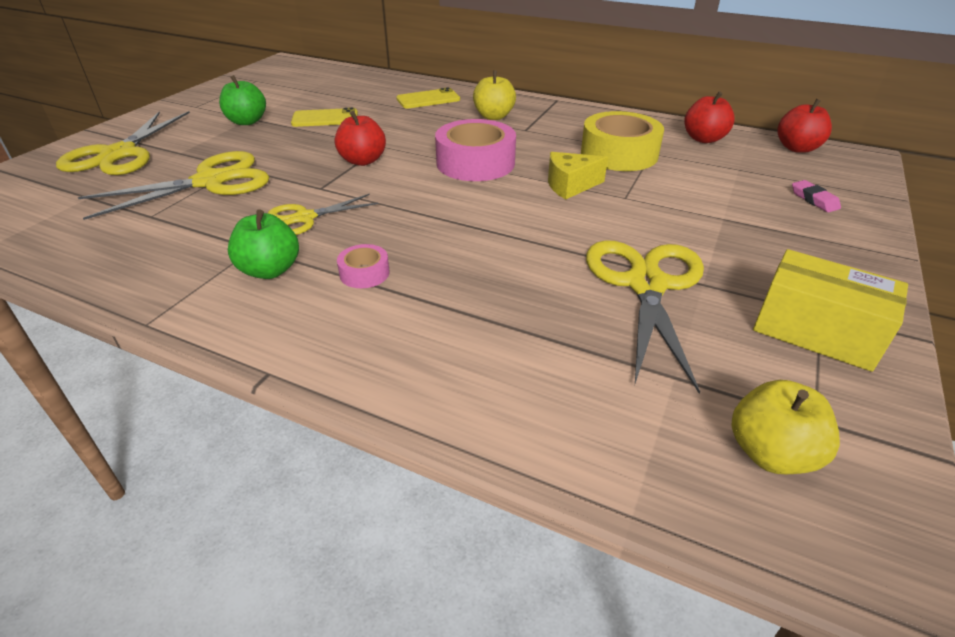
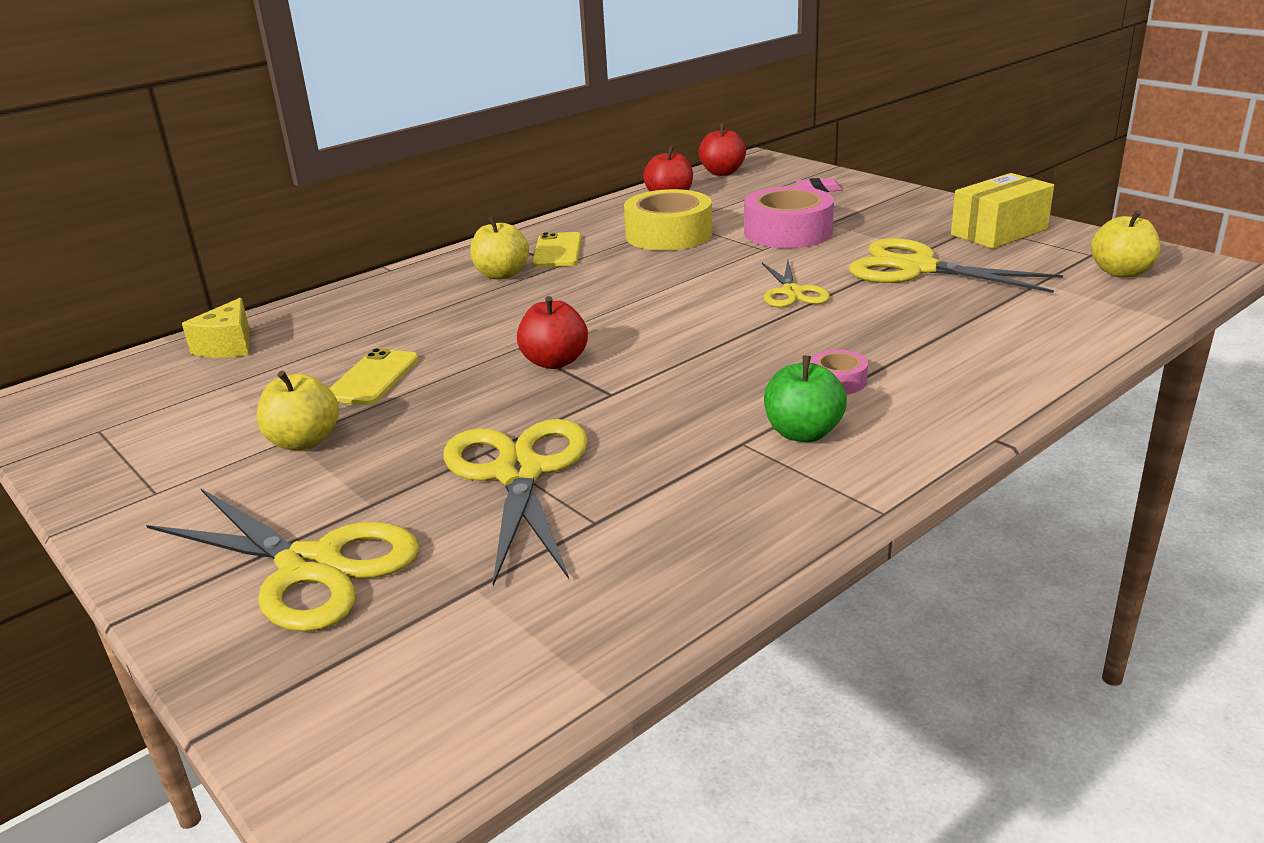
camera: 65 degrees left, 10 degrees down
(247, 121) = (304, 441): green apple -> yellow apple
(304, 218) = (688, 407): yellow scissors -> yellow scissors (792, 292)
(428, 99) = (392, 304): yellow phone -> yellow phone (557, 251)
(475, 163) = (625, 300): pink tape -> pink tape (788, 232)
(570, 186) = (721, 266): yellow cheese -> yellow cheese (228, 346)

